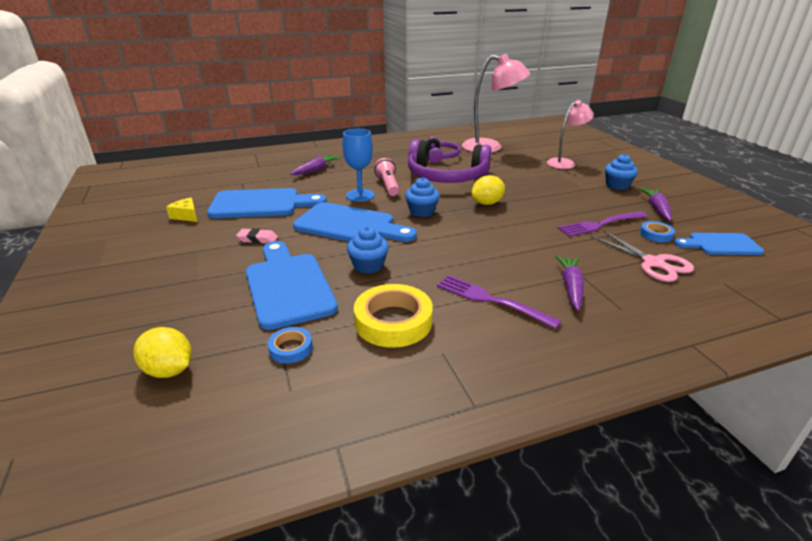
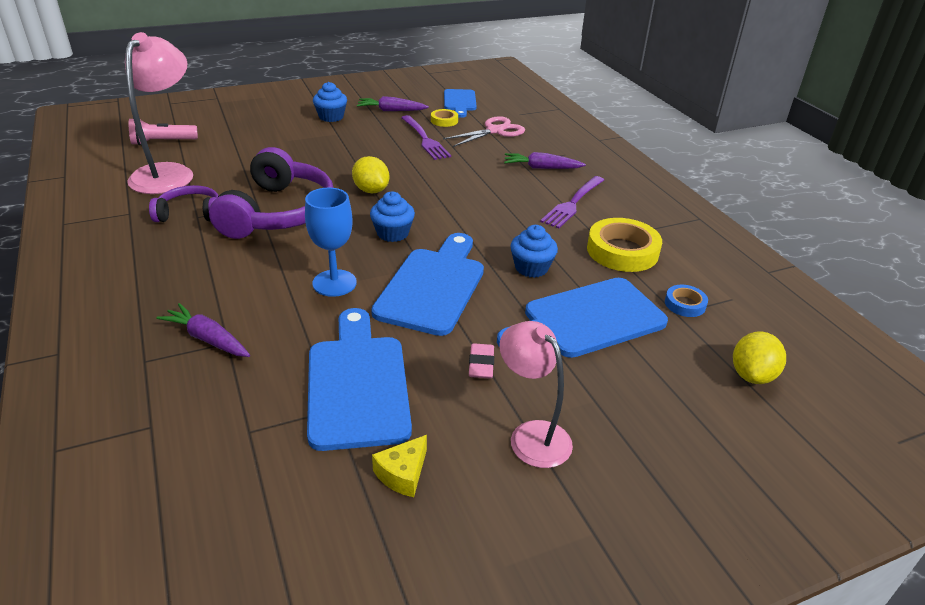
camera: 95 degrees left, 5 degrees up
(388, 185) = (301, 259): pink flashlight -> pink flashlight (162, 142)
(565, 163) = (253, 132): pink lamp -> pink lamp (532, 435)
(656, 234) = (444, 121): blue tape -> yellow tape

